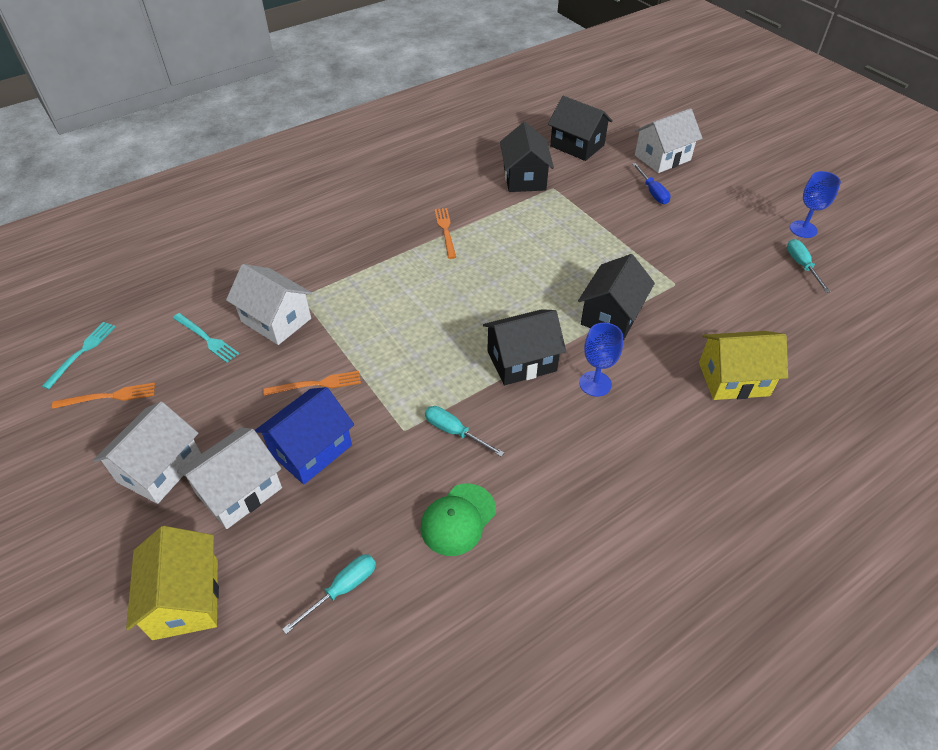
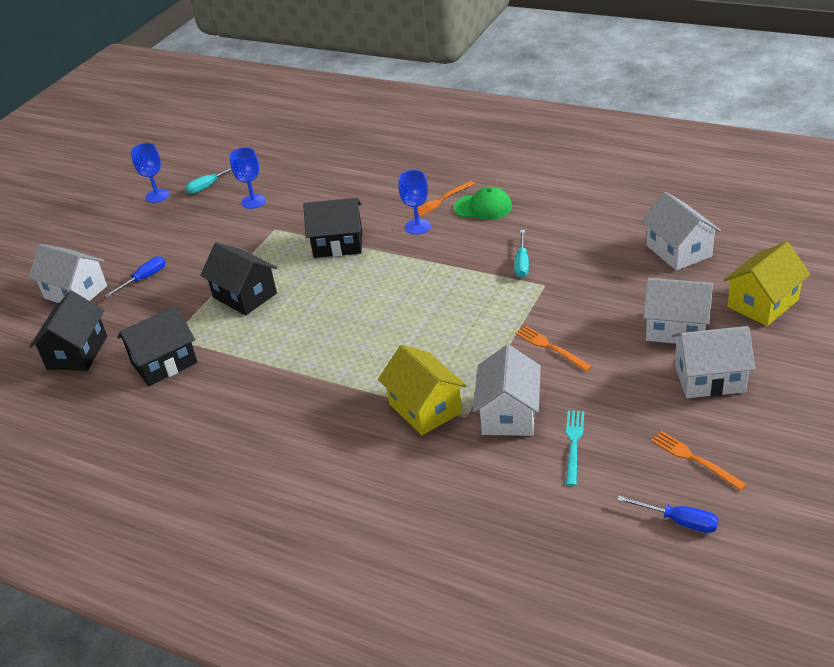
camera: 115 degrees left, 10 degrees down
(82, 352) = (679, 521): turquoise fork -> blue screwdriver
(311, 449) = (607, 316): blue house -> none
(342, 589) = (678, 251): turquoise screwdriver -> white house
(445, 231) = (293, 374): orange fork -> orange fork (442, 200)
(458, 519) = (584, 233): green cap -> green cap (483, 207)
(521, 361) = (426, 264): black house -> black house (245, 295)
(733, 379) = (361, 180): yellow house -> yellow house (425, 408)
(744, 285) = (253, 201): none -> blue goblet

